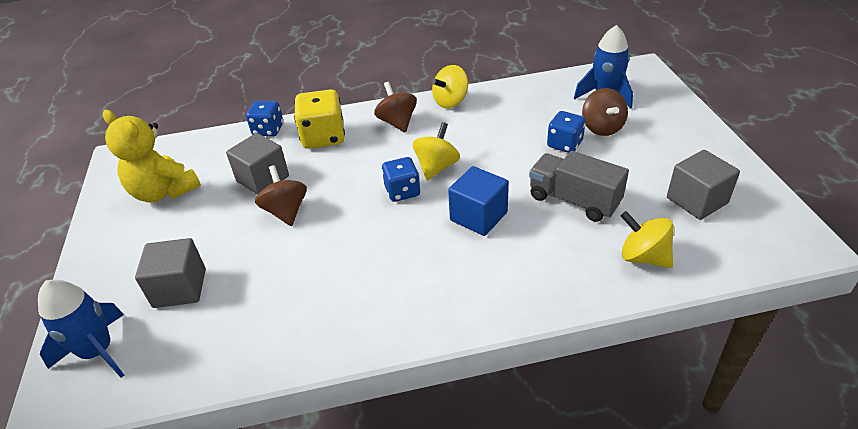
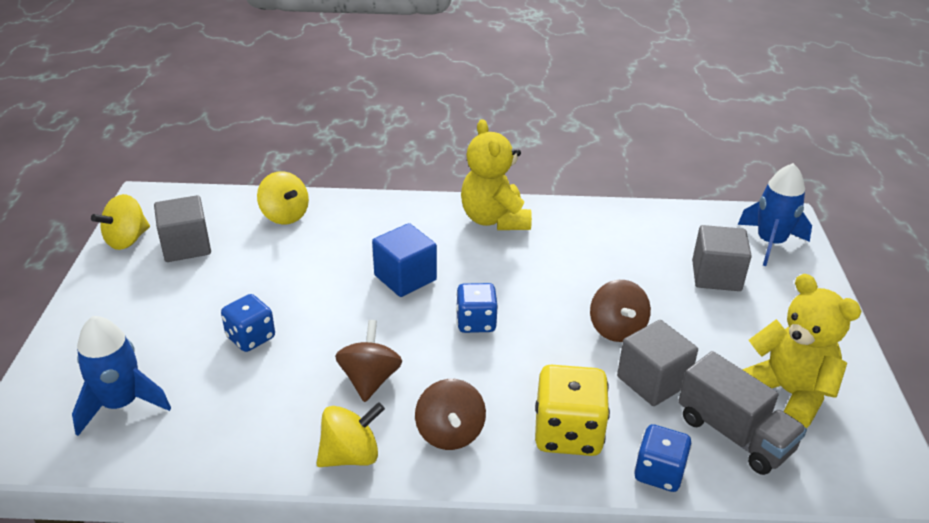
camera: 170 degrees left, 5 degrees down
(417, 308) = (494, 219): none -> yellow teddy bear
(437, 167) = (423, 344): yellow spinning top -> yellow spinning top (127, 240)
(574, 200) = (299, 272): grey truck -> grey truck (734, 434)
(602, 128) = (184, 349): brown spinning top -> brown spinning top (370, 380)

